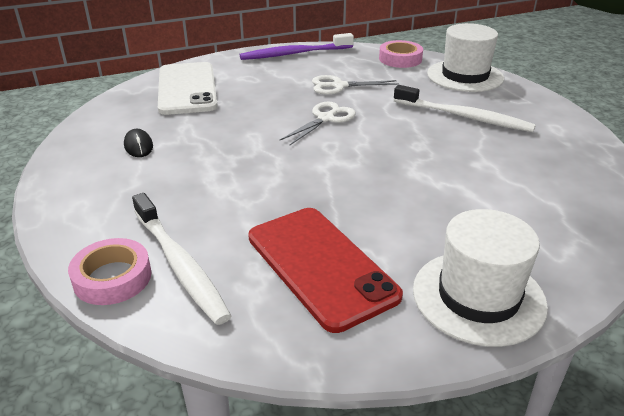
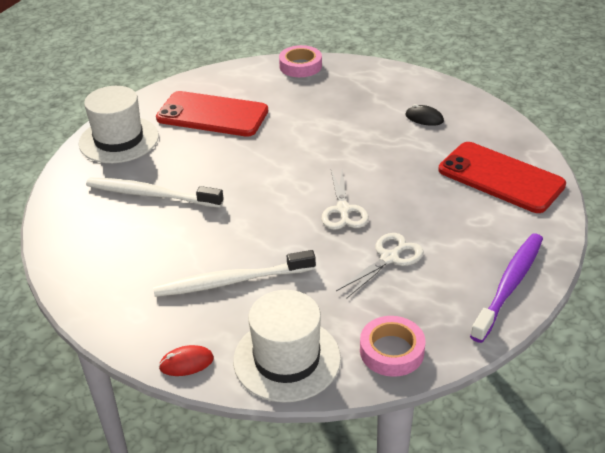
camera: 140 degrees right, 5 degrees up
(179, 264) = (280, 83): white toothbrush -> white toothbrush (151, 195)
(187, 89) = (500, 177): white phone -> red phone
(532, 95) = (186, 363): none -> red mouse

